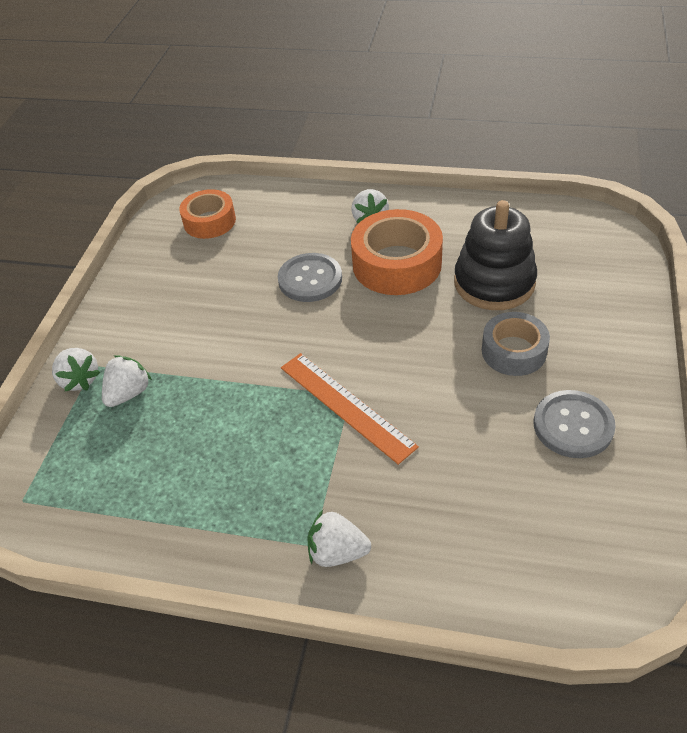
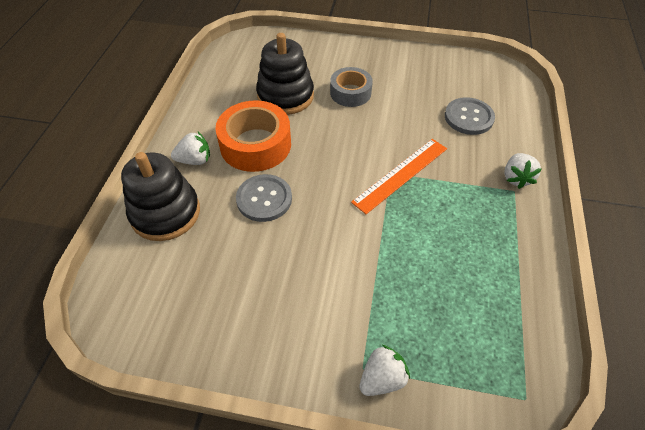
camera: 95 degrees left, 5 degrees up
(129, 393) = (397, 327): white strawberry -> none
(209, 221) = (158, 287): orange tape -> none
(295, 211) = (165, 213): none -> black stacking toy
(573, 425) = (408, 76): grey button -> grey button (468, 117)

